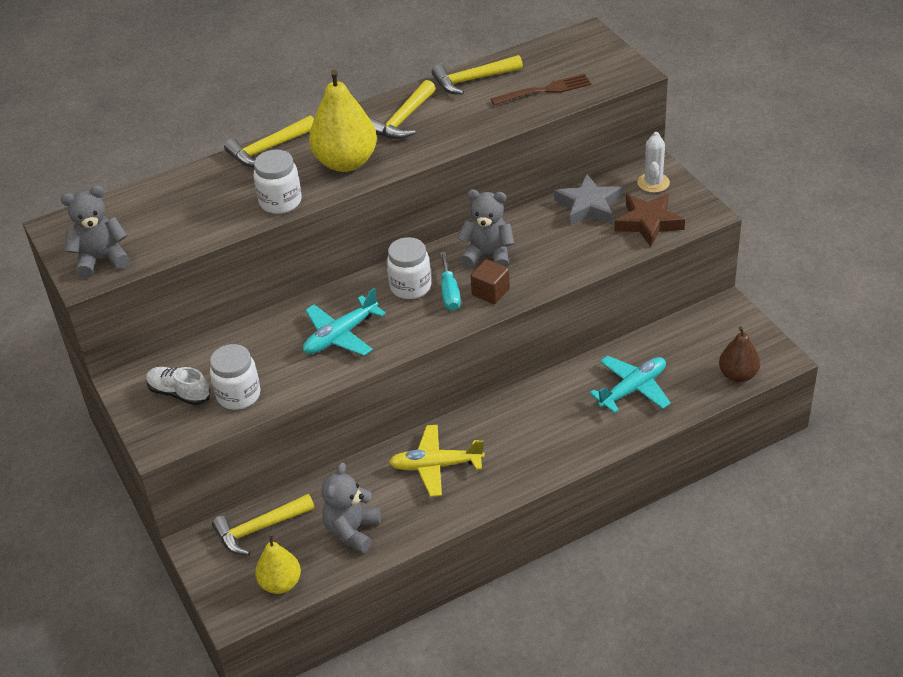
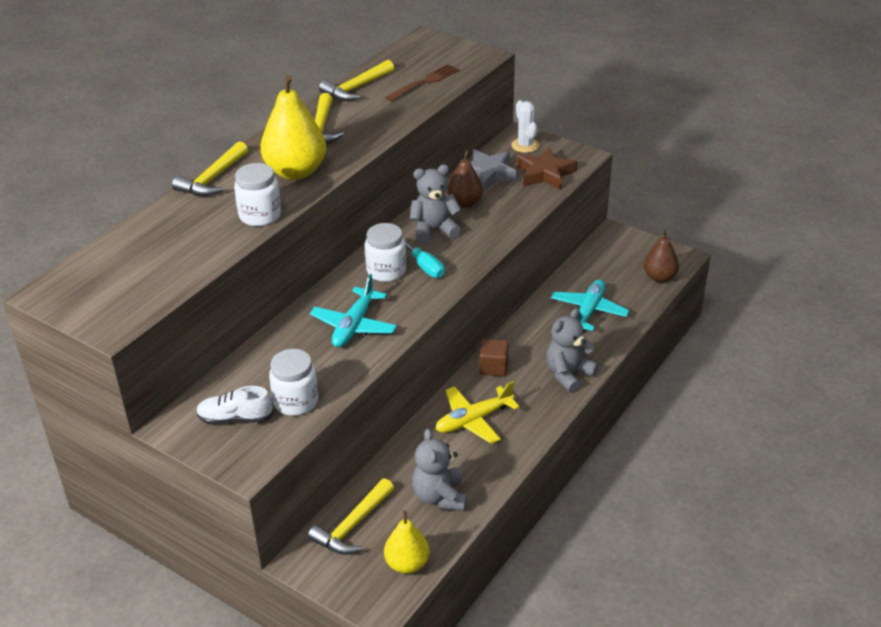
camera: 30 degrees left, 5 degrees down
(101, 259) = (117, 307): grey teddy bear -> grey teddy bear (568, 374)
(490, 292) = (459, 256): brown cube -> brown cube (493, 367)
(540, 233) = (465, 203): none -> brown pear

